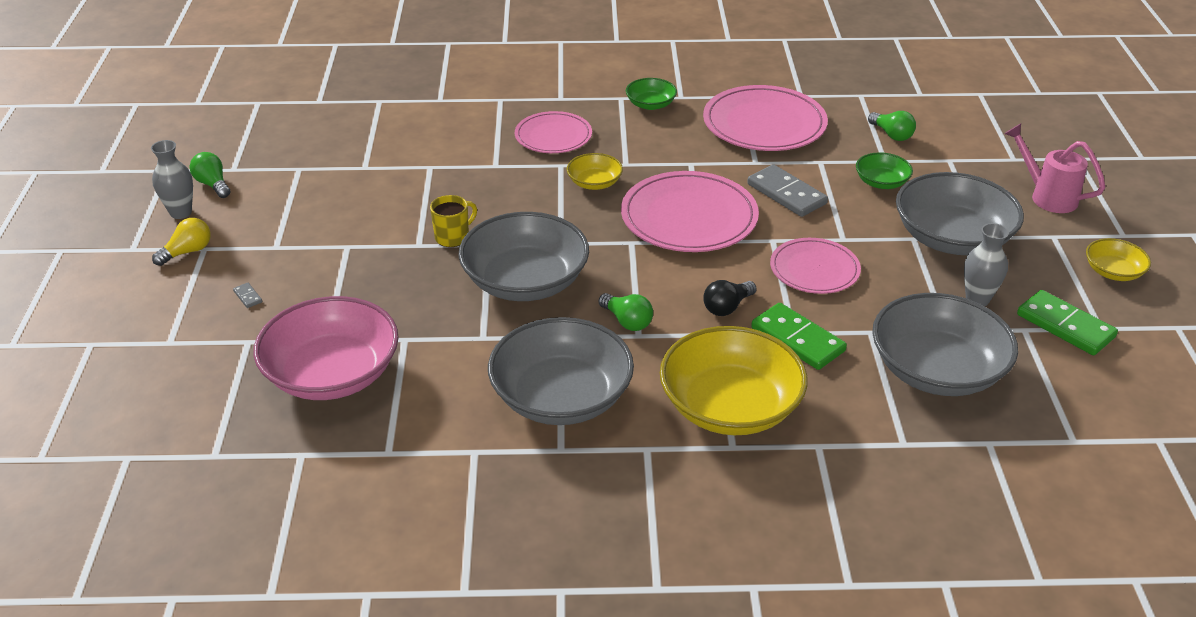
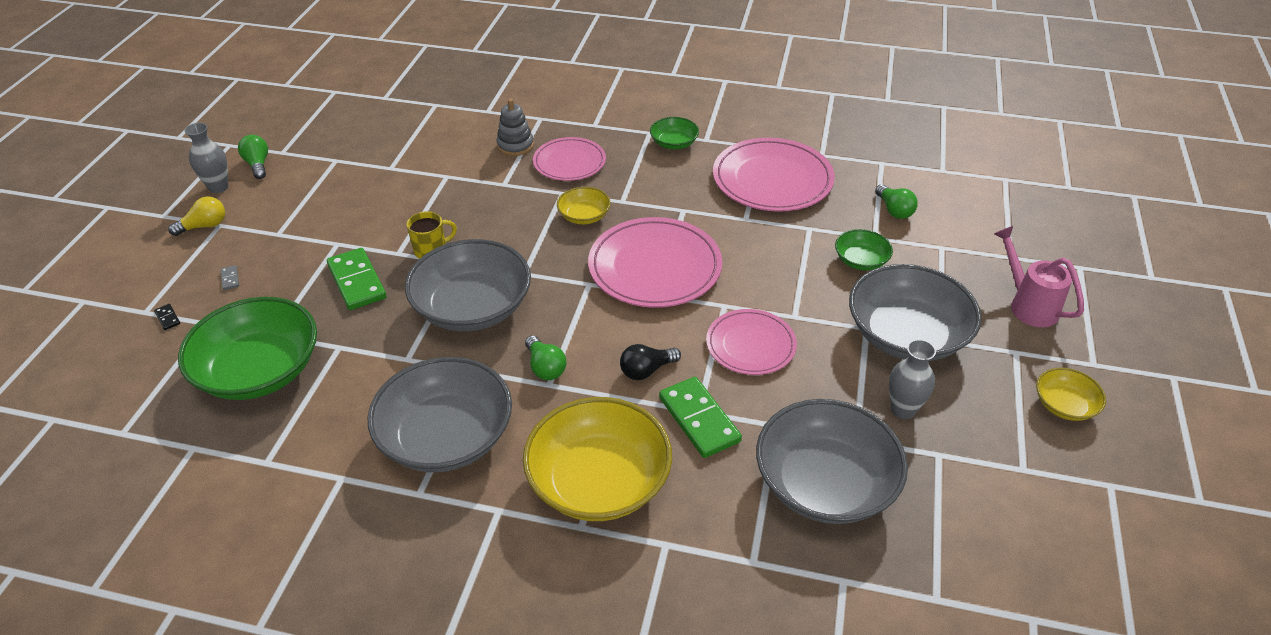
camera: 15 degrees right, 5 degrees up
(199, 344) = (167, 318): none -> black domino
(332, 374) = (260, 370): pink bowl -> green bowl
(488, 128) = (515, 145): none -> grey stacking toy
(786, 194) = (760, 257): grey domino -> none
(1065, 326) = (984, 459): green domino -> green domino (357, 281)

